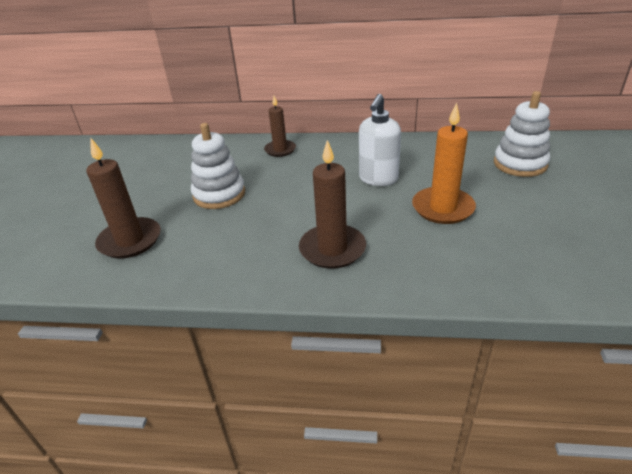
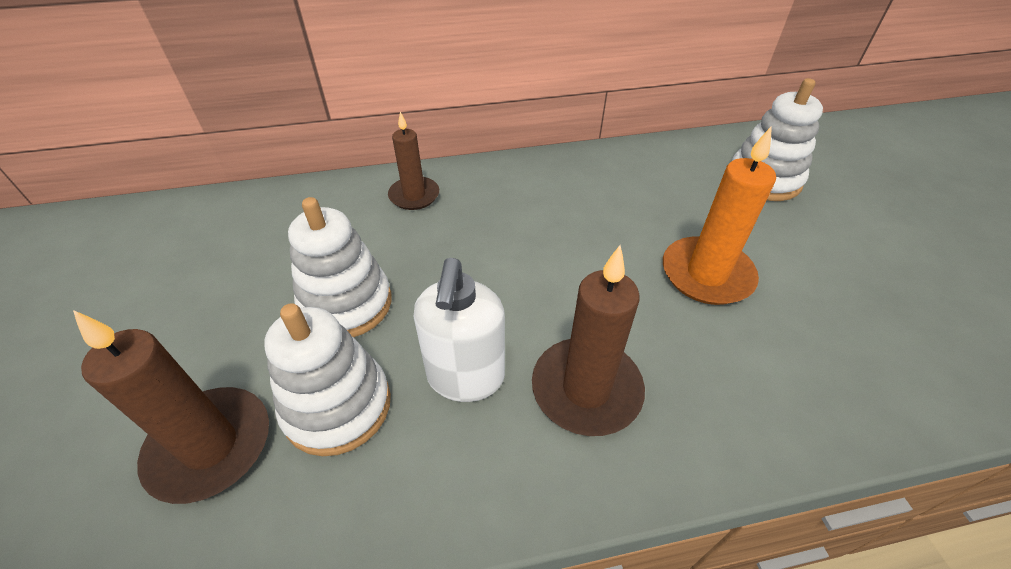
camera: 20 degrees left, 10 degrees up
(196, 235) = (337, 406): none -> white stacking toy
(378, 179) = (590, 233): white soap dispenser -> white soap dispenser (465, 377)

